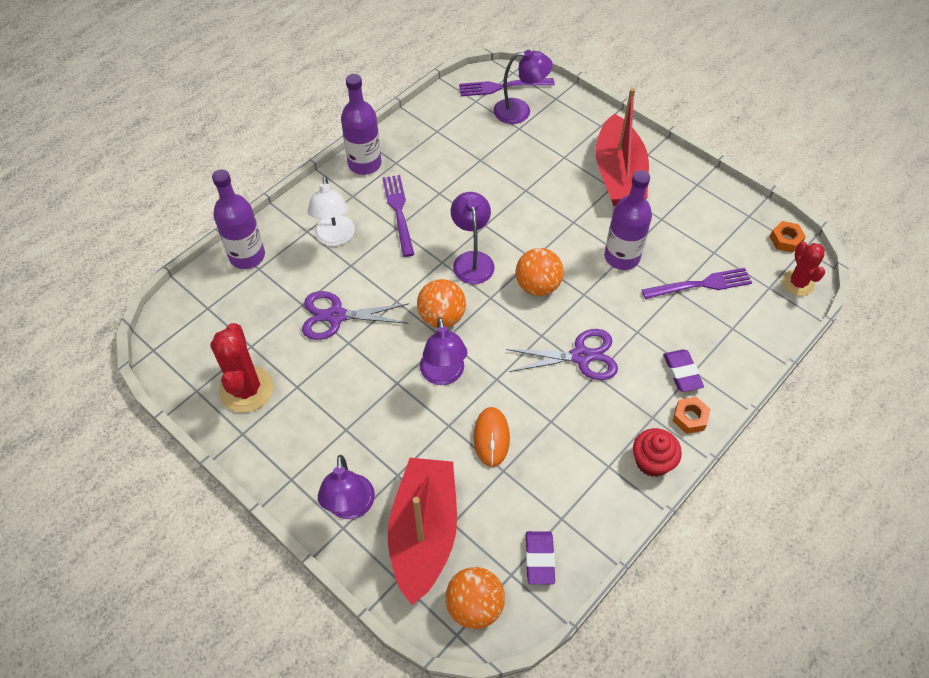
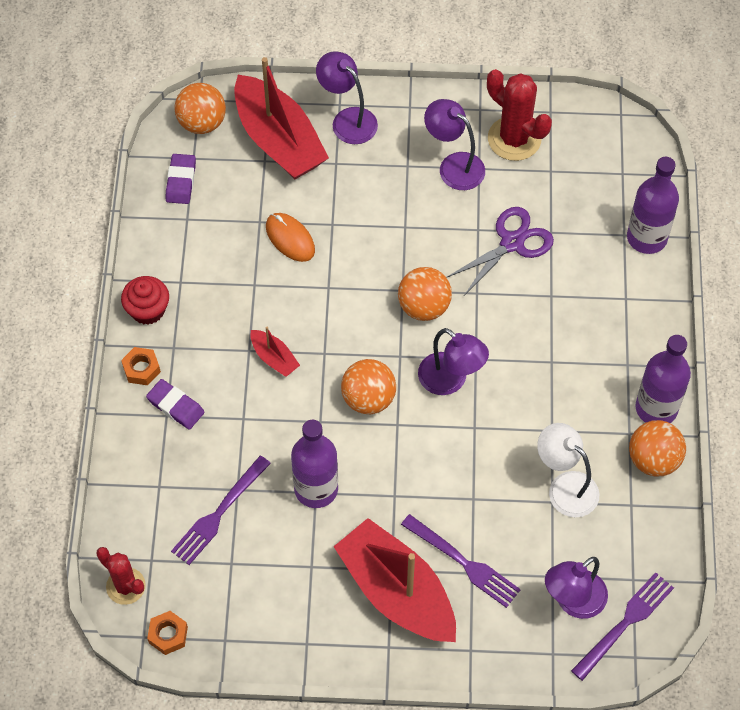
camera: 140 degrees right, 5 degrees up
(334, 238) = (594, 310): white lamp -> white lamp (565, 487)
(398, 142) = (653, 459): none -> orange ball
(398, 211) = (567, 380): purple fork -> purple fork (464, 563)
(443, 375) = (374, 259): purple lamp -> purple lamp (454, 165)
(539, 559) = (181, 181): purple eraser -> purple eraser turned 45 degrees clockwise
(581, 356) = (274, 358): purple scissors -> red boat

